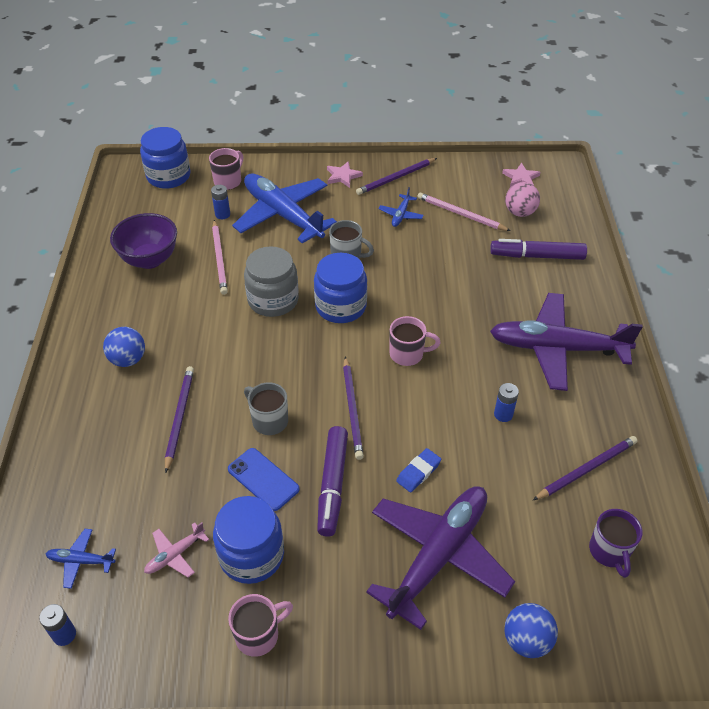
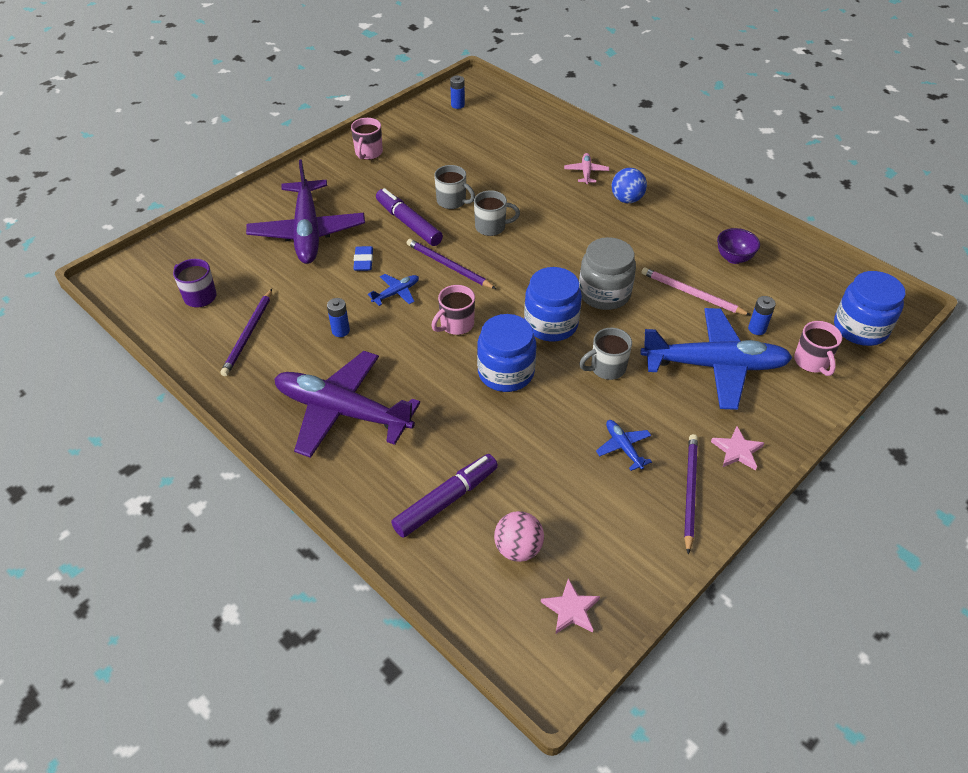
camera: 135 degrees right, 0 degrees up
(81, 561) = (492, 124): blue plane -> blue plane (396, 293)
(150, 260) = (734, 258): purple bowl -> purple bowl, size x0.62
(175, 555) = (451, 151): pink plane -> pink plane (586, 172)
(179, 417) = (545, 195): purple pencil -> none
(251, 555) = (412, 173): blue jar -> blue jar (506, 372)
(263, 479) = (452, 201): blue phone -> grey mug
(460, 214) = (572, 495): pink pencil -> none
(526, 640) = (222, 228): blue ball -> none
(557, 348) = (342, 412): purple plane -> purple plane turned 120 degrees counterclockwise

